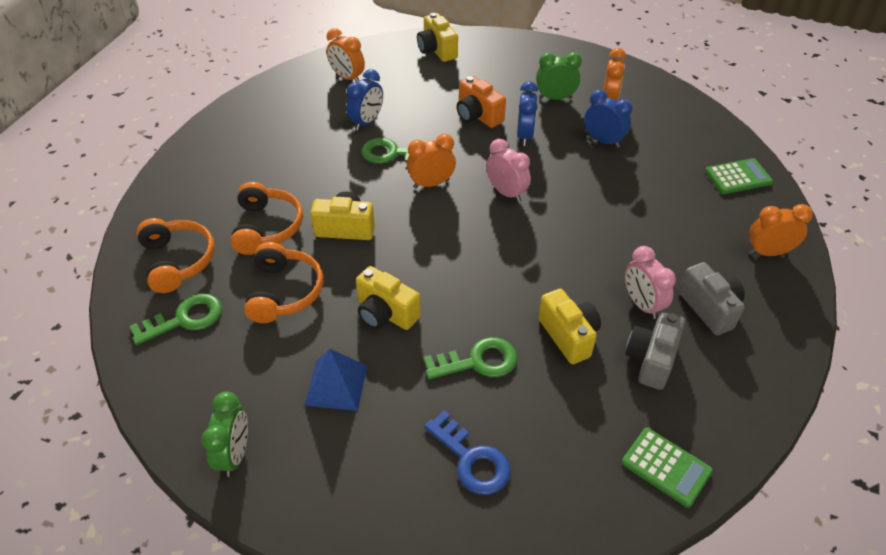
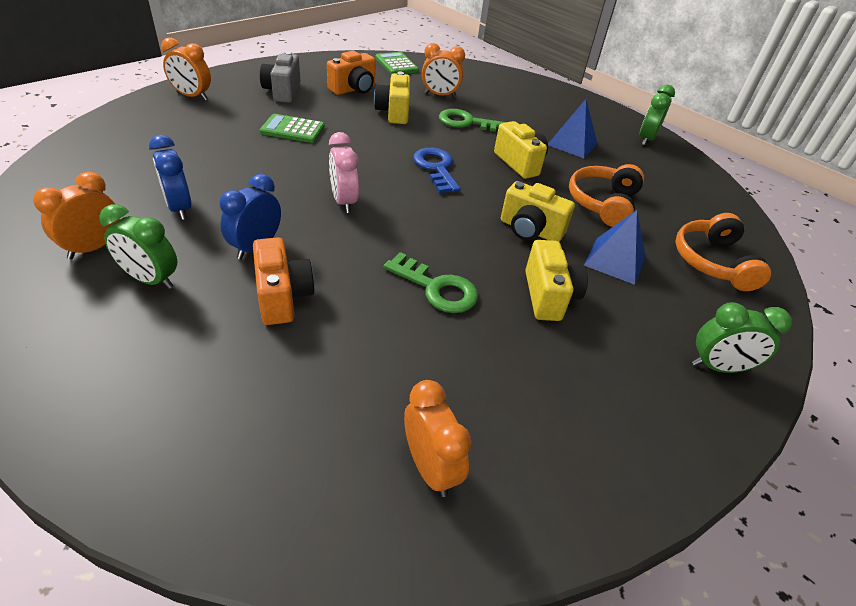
camera: 160 degrees left, 5 degrees down
(185, 319) = (694, 214): green key -> none
(192, 171) = (718, 367): none -> green clock
(267, 227) = (615, 260): orange headphones -> blue pyramid
(367, 122) = (444, 351): blue clock -> none
(431, 183) = (414, 238): orange clock -> orange clock (440, 95)
(437, 50) = (211, 470): yellow camera -> yellow camera (548, 296)
(472, 460) = (500, 96): blue key -> blue key (436, 168)
(642, 304) = (324, 107): pink clock -> none
(651, 359) = (354, 89): grey camera -> orange camera
(738, 177) = (115, 136): green calculator -> green calculator (292, 130)

